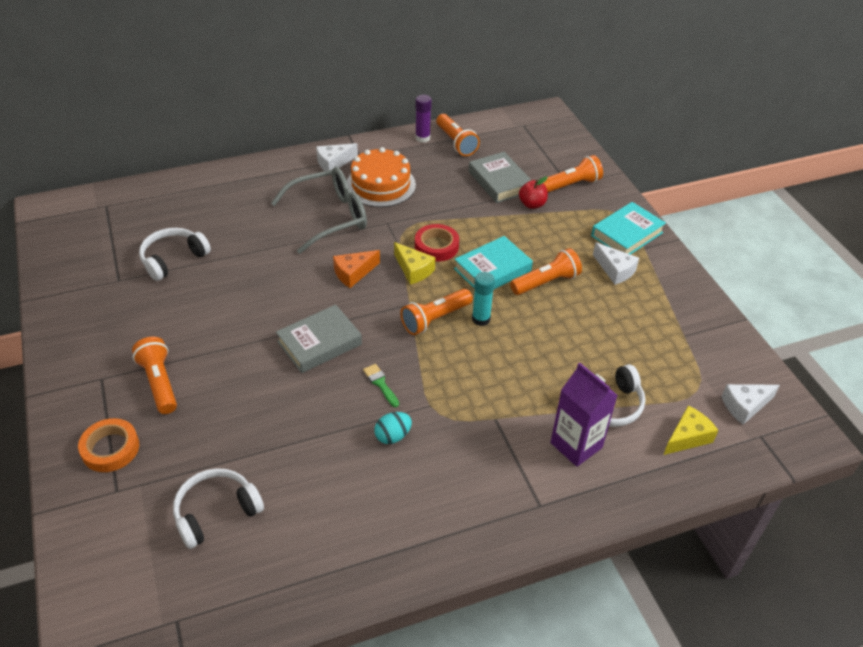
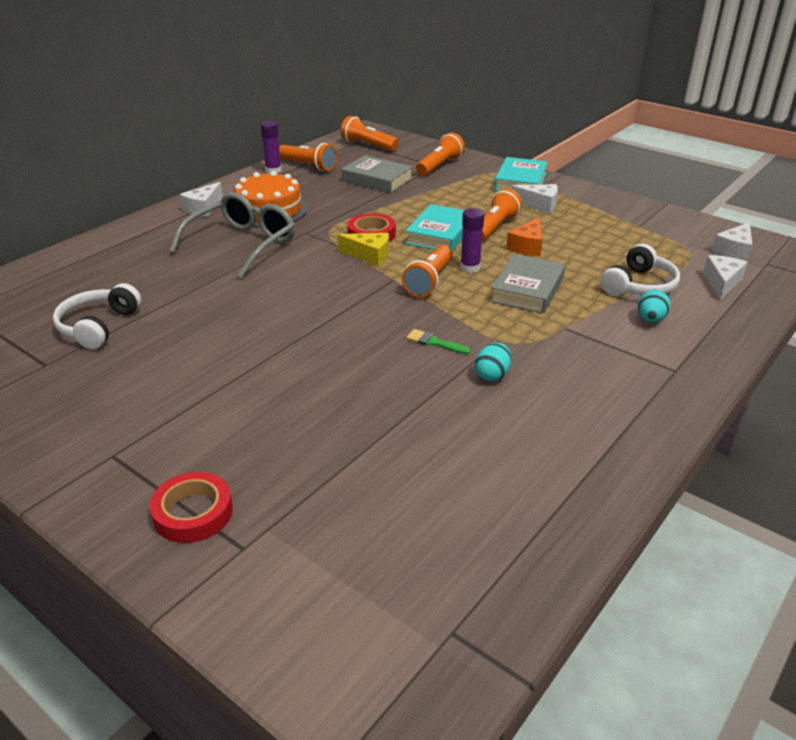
camera: 30 degrees left, 10 degrees down
(110, 448) = (193, 513): orange tape -> red tape
(159, 382) = (193, 431): orange flashlight -> orange flashlight (368, 145)
(216, 512) = (385, 512): white headphones -> none
(319, 343) = (338, 335): grey book -> grey book (527, 289)
(353, 273) = (314, 275): orange cheese -> orange cheese (527, 246)
(481, 319) = (470, 268): turquoise glue stick -> purple glue stick
(532, 204) = (422, 185): red apple -> none
(576, 445) = (650, 319): purple carton -> turquoise egg
(687, 437) = (721, 283): yellow cheese -> white cheese

